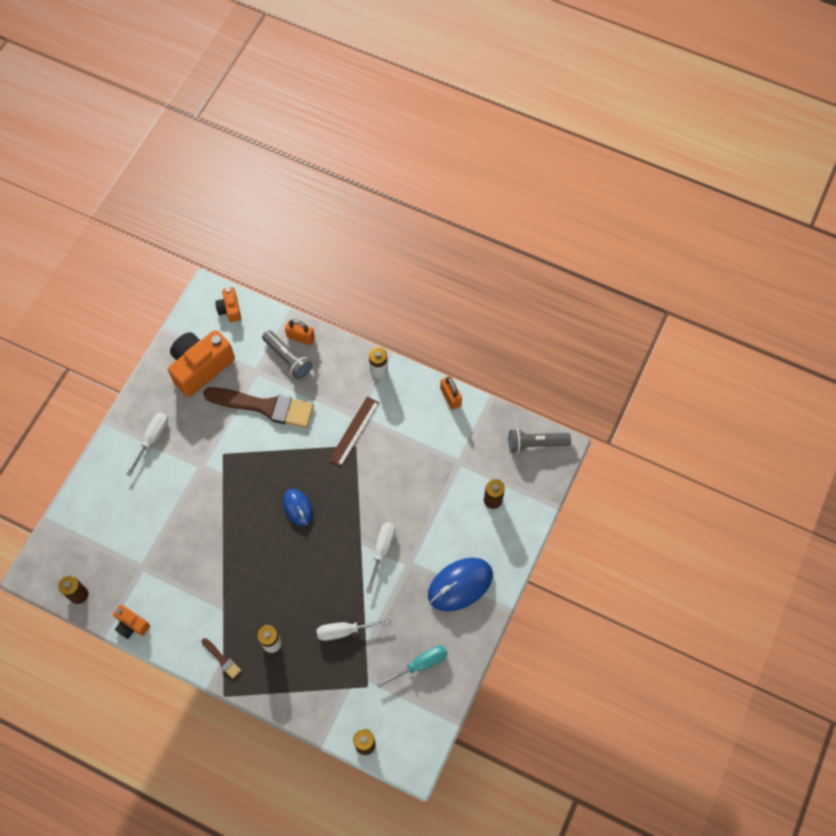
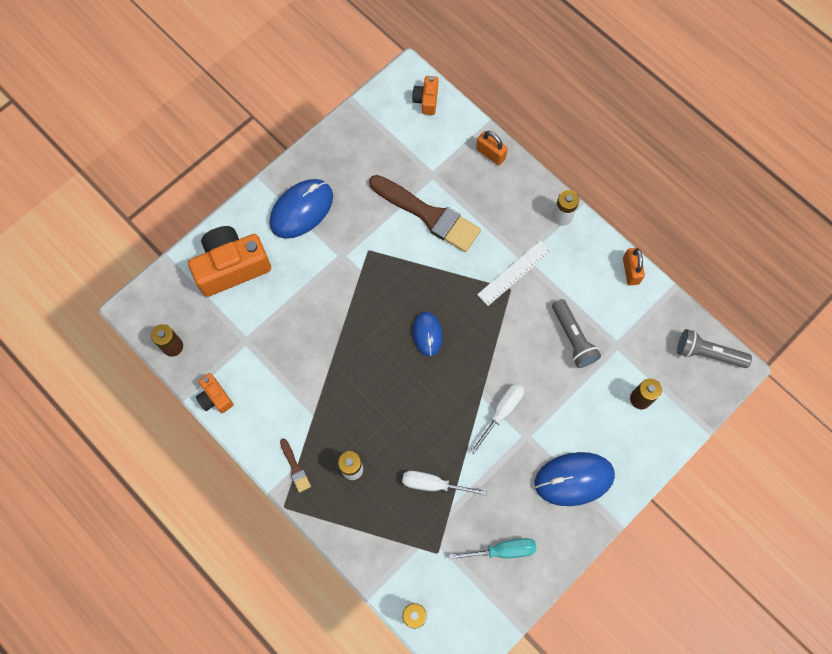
camera: 20 degrees right, 5 degrees up
(152, 439) = (301, 210): white screwdriver -> blue mouse
(201, 367) = (376, 151): orange camera -> orange camera (232, 267)
(288, 358) = (469, 172): grey flashlight -> grey flashlight (573, 338)
(354, 431) = (514, 273): brown ruler -> white ruler

